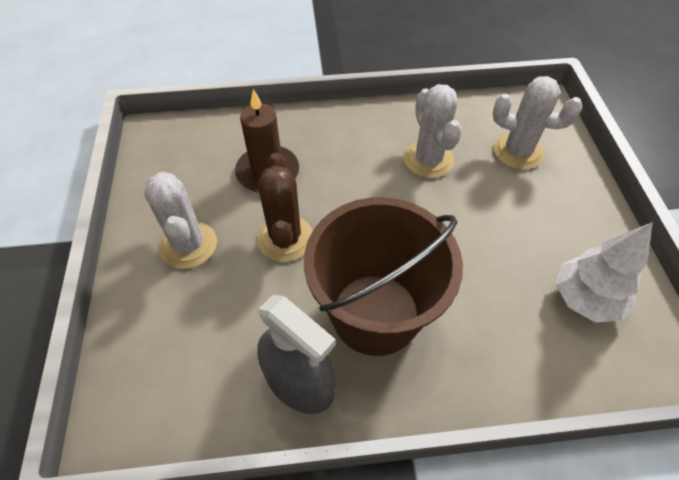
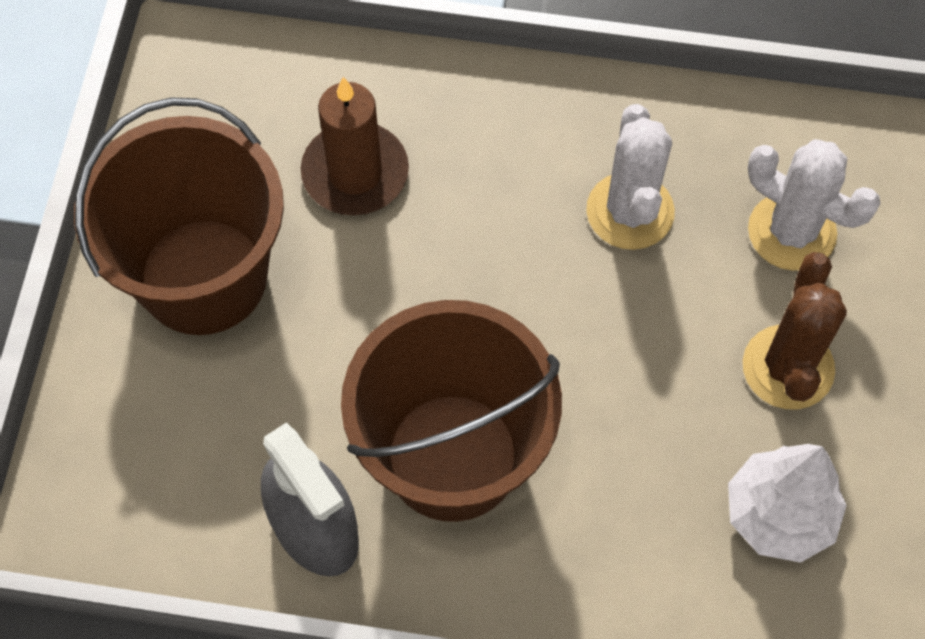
camera: 15 degrees right, 10 degrees up
(188, 245) = (203, 276): white cactus -> brown bucket
(285, 238) = (352, 301): brown cactus -> brown cactus (788, 367)

